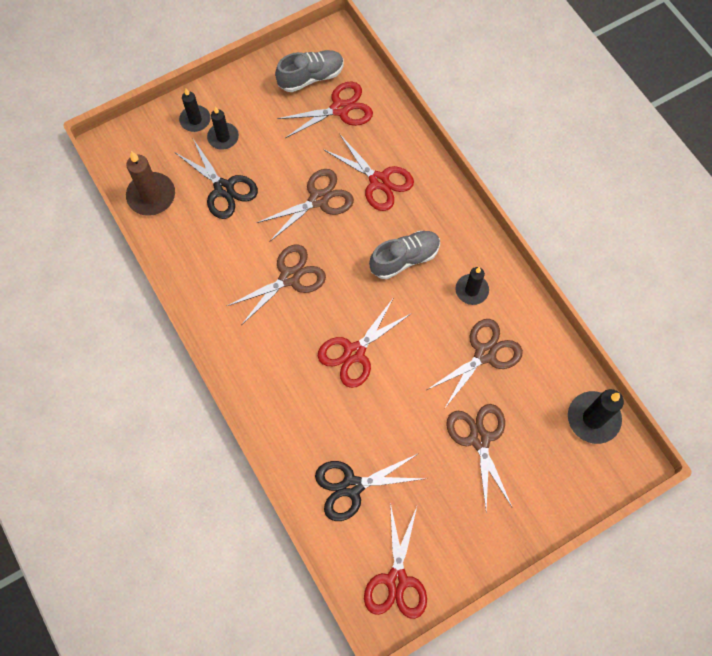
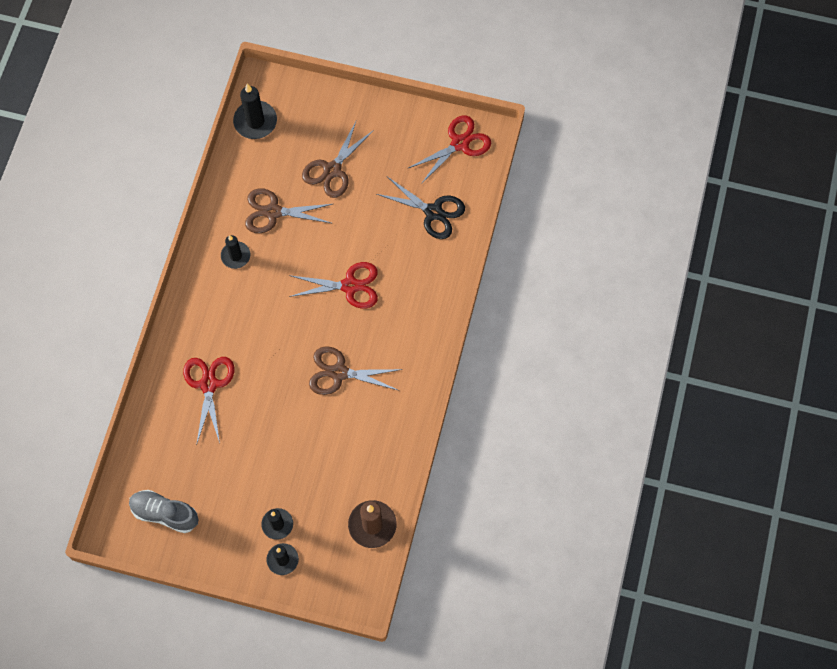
camera: 135 degrees left, 0 degrees up
(223, 189) = (317, 481): black scissors -> none
(318, 200) = (263, 410): brown scissors -> none
(340, 109) = (173, 466): red scissors -> none
(404, 259) = (253, 315): grey shoe -> none

